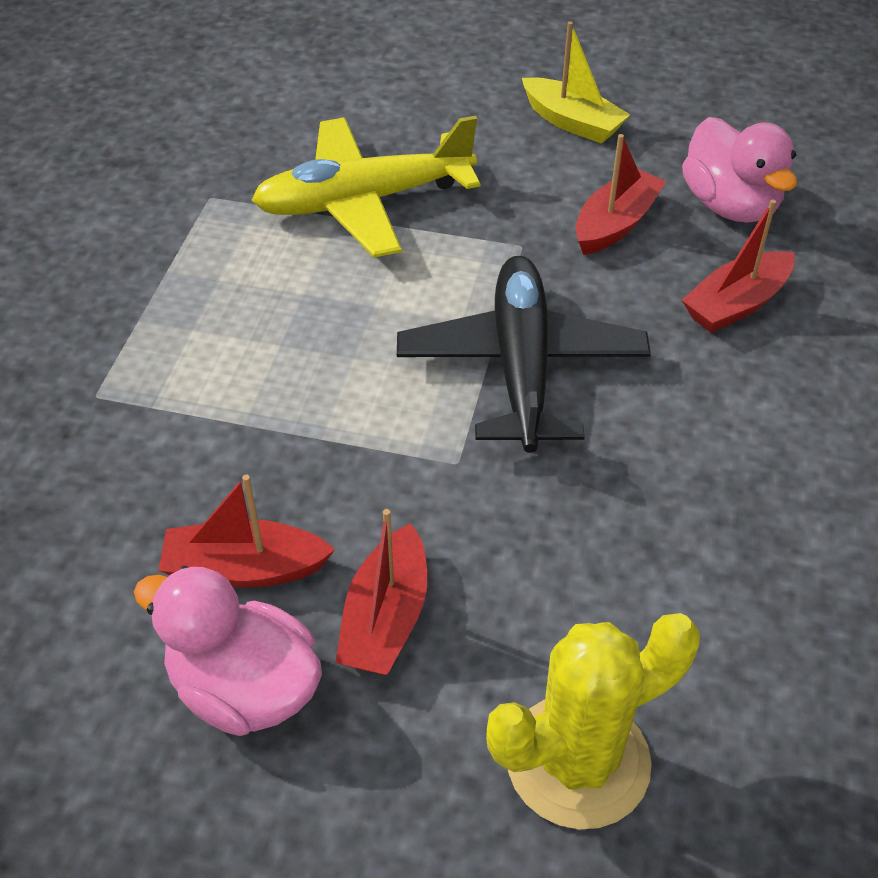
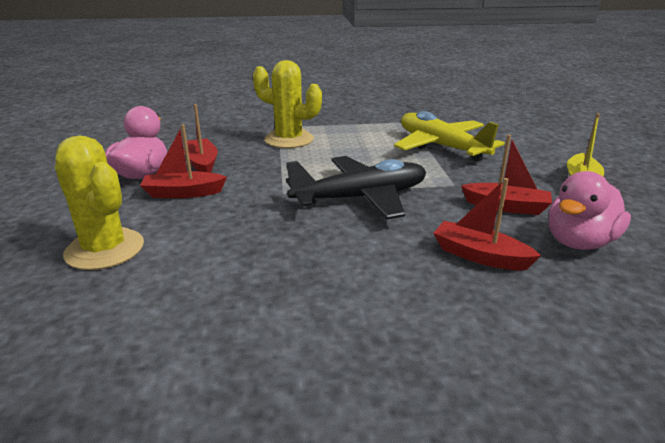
camera: 70 degrees right, 20 degrees down
(192, 396) = (289, 139): none -> yellow cactus

